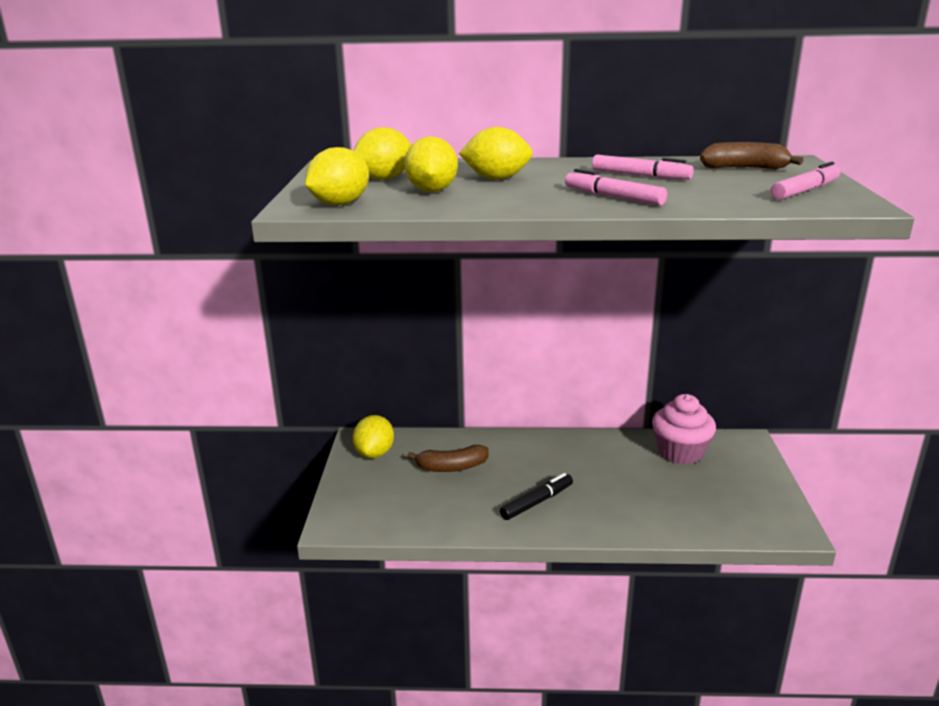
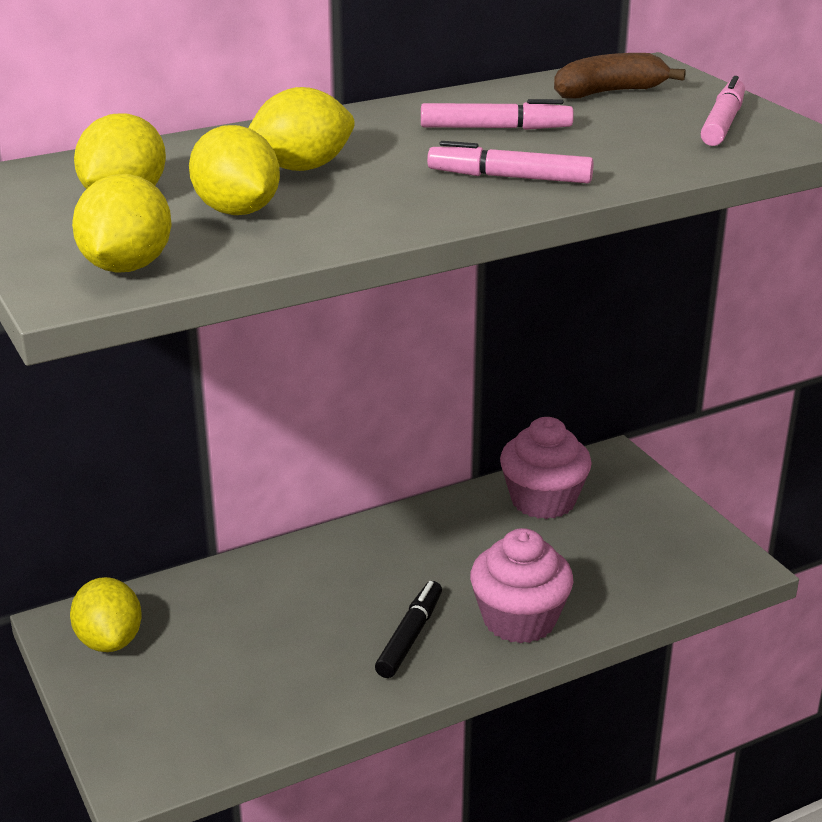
camera: 30 degrees left, 5 degrees up
(452, 467) = (249, 624): brown banana -> none
(612, 514) = (519, 620): none -> pink cupcake

